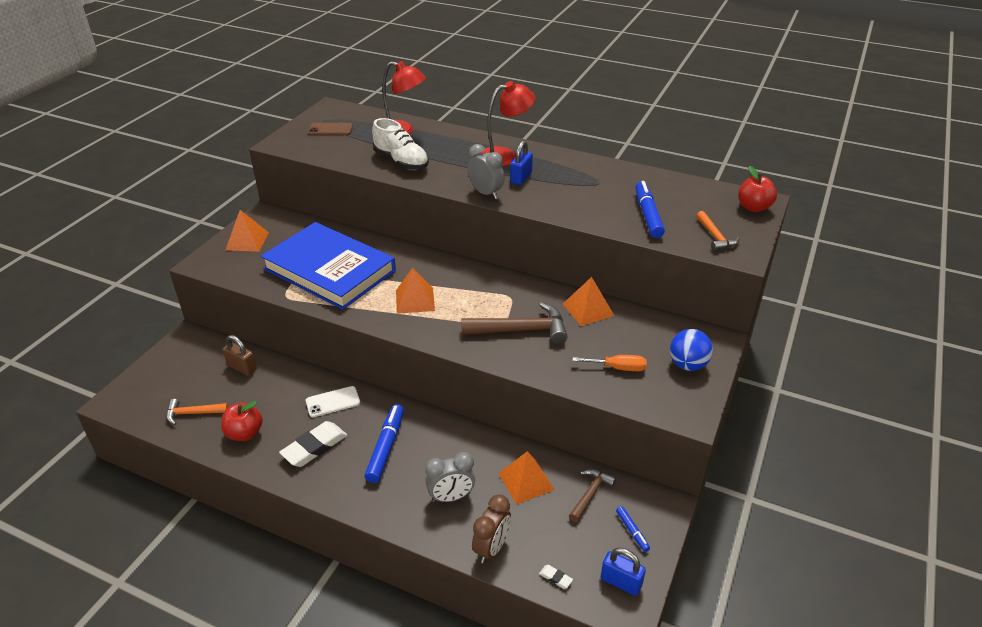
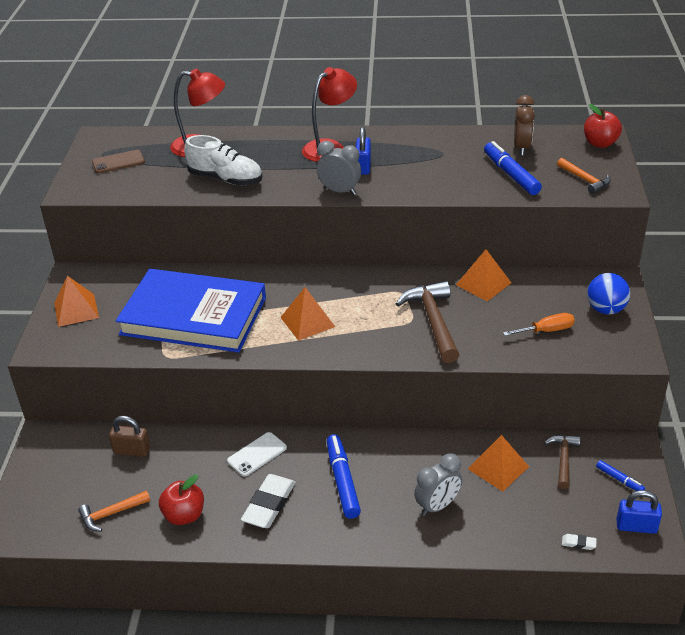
camera: 20 degrees left, 0 degrees up
(491, 548) = (505, 538): brown clock -> brown clock (521, 148)
(521, 330) = (433, 321): brown hammer -> brown hammer turned 75 degrees counterclockwise

